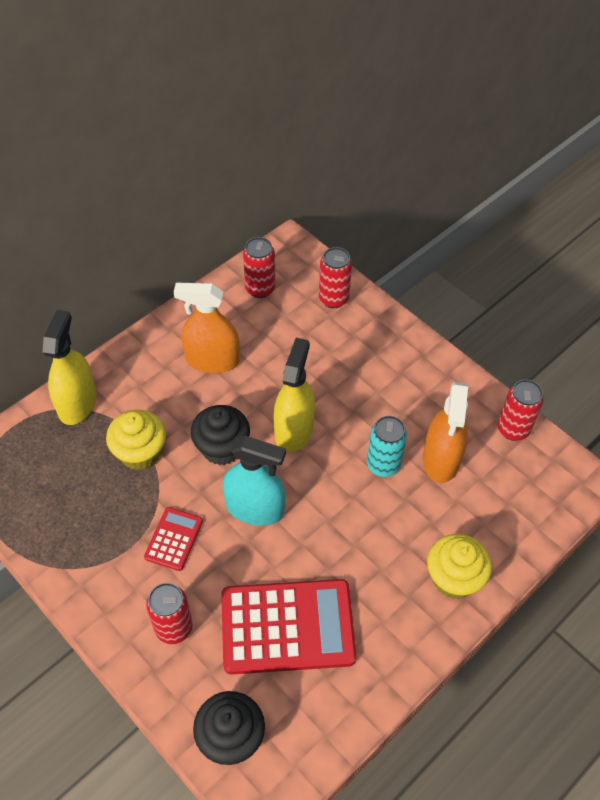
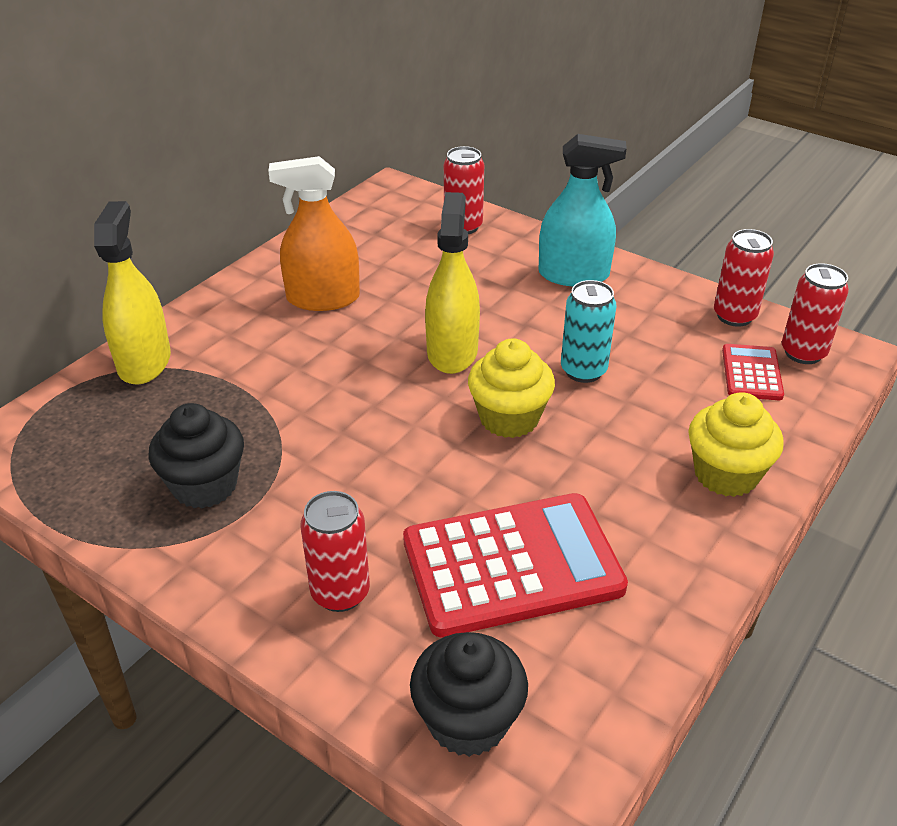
camera: 10 degrees left, 15 degrees down
(140, 453) = (245, 401): yellow cupcake -> yellow cupcake (509, 418)
(174, 539) = (315, 488): red calculator -> red calculator (751, 373)
(222, 448) = (359, 382): black cupcake -> black cupcake (205, 485)
(255, 508) = (423, 438): turquoise spray bottle -> turquoise spray bottle (573, 275)
(260, 289) = (367, 228): red can -> red can (803, 353)
(441, 459) = (656, 355): orange spray bottle -> none

